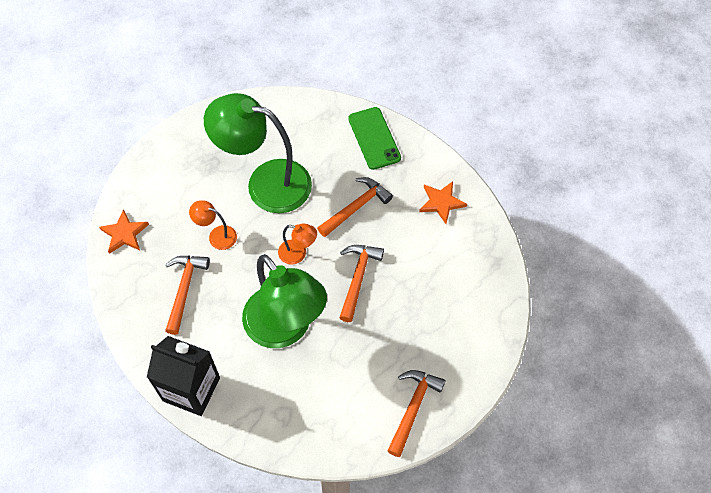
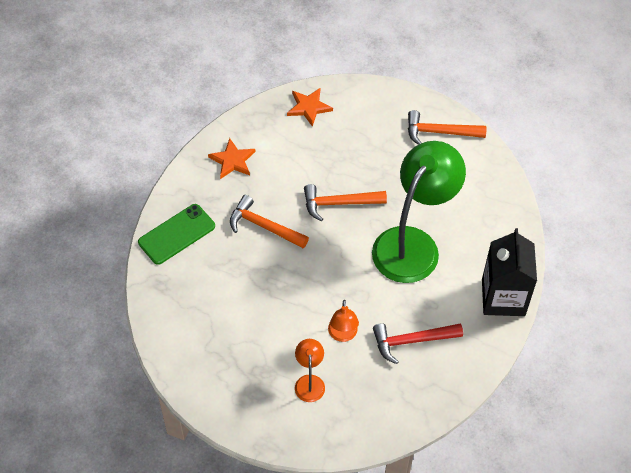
camera: 110 degrees left, 5 degrees down
(124, 233) = (375, 422): orange star -> orange star (309, 107)
(184, 289) = (412, 341): orange hammer -> red hammer
(266, 183) = (265, 313): green lamp -> none
(298, 254) = (333, 258): orange lamp -> orange lamp (309, 382)

